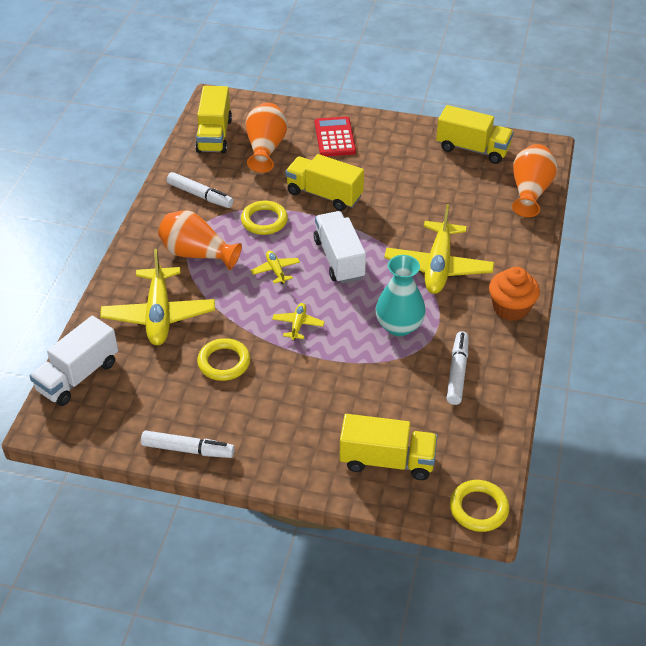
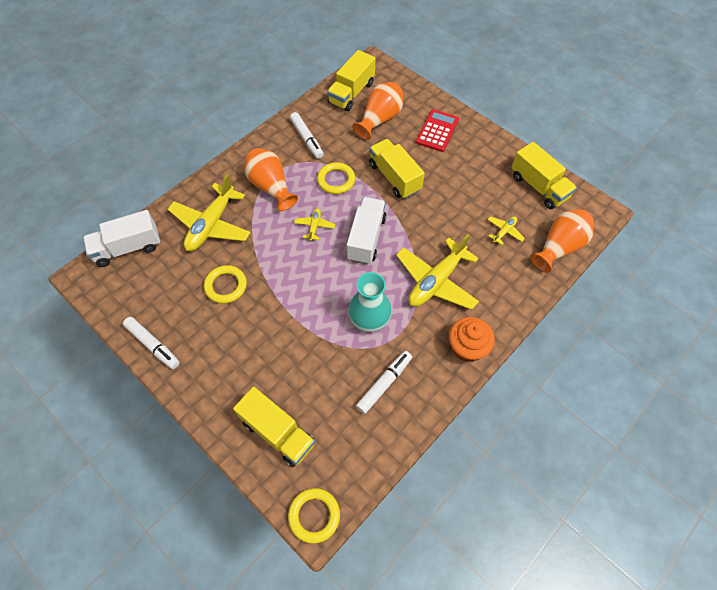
camera: 30 degrees right, 15 degrees up
(298, 325) = (297, 280): yellow plane -> yellow plane (504, 232)

